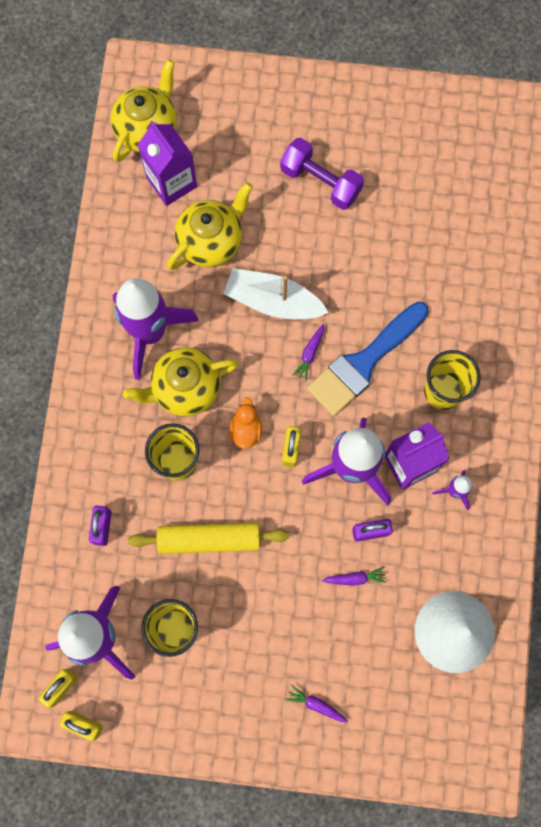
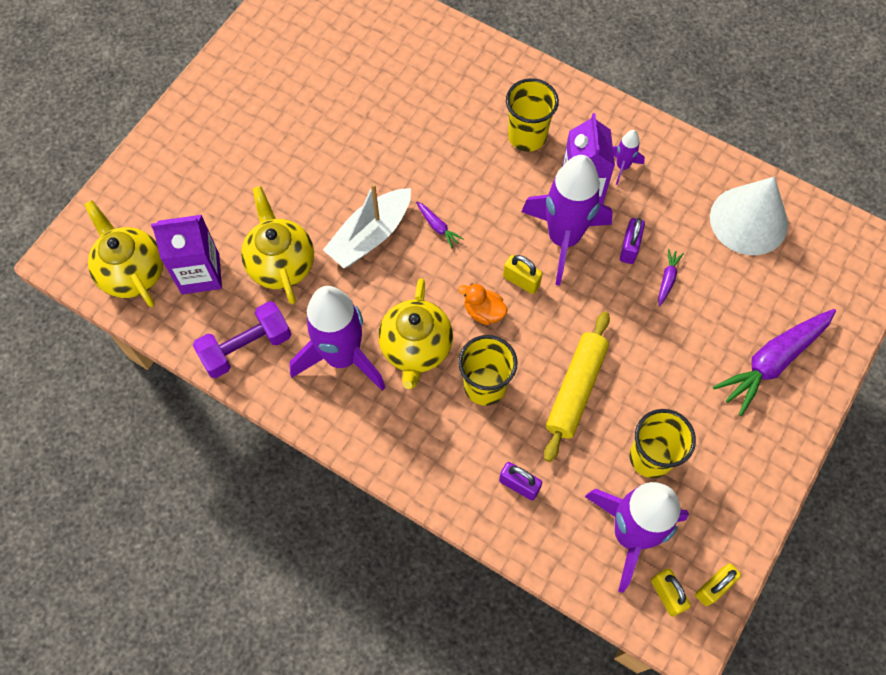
camera: 65 degrees left, 10 degrees down
(316, 705) = (773, 361): purple carrot -> purple carrot, size x2.31
(320, 182) = (277, 148): purple dumbbell -> purple dumbbell (246, 347)
(364, 362) = (469, 186): blue brush -> none

